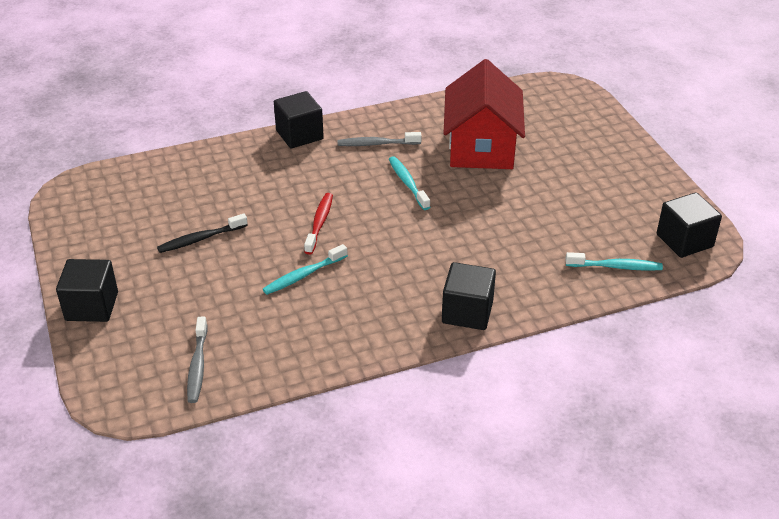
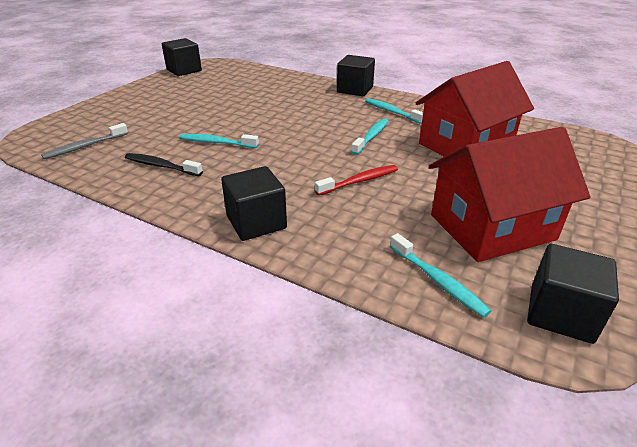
camera: 50 degrees right, 5 degrees down
(92, 306) = (115, 101): black cube -> black cube (184, 70)
(200, 239) = (211, 103): black toothbrush -> black toothbrush (161, 166)
(319, 223) = (279, 127): red toothbrush -> red toothbrush (359, 181)
(376, 144) = (392, 112): grey toothbrush -> turquoise toothbrush
(591, 209) = (492, 227): none -> red house

